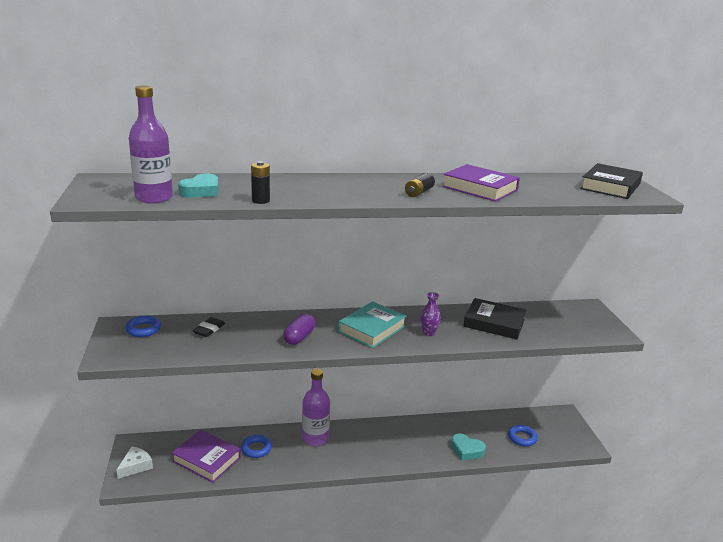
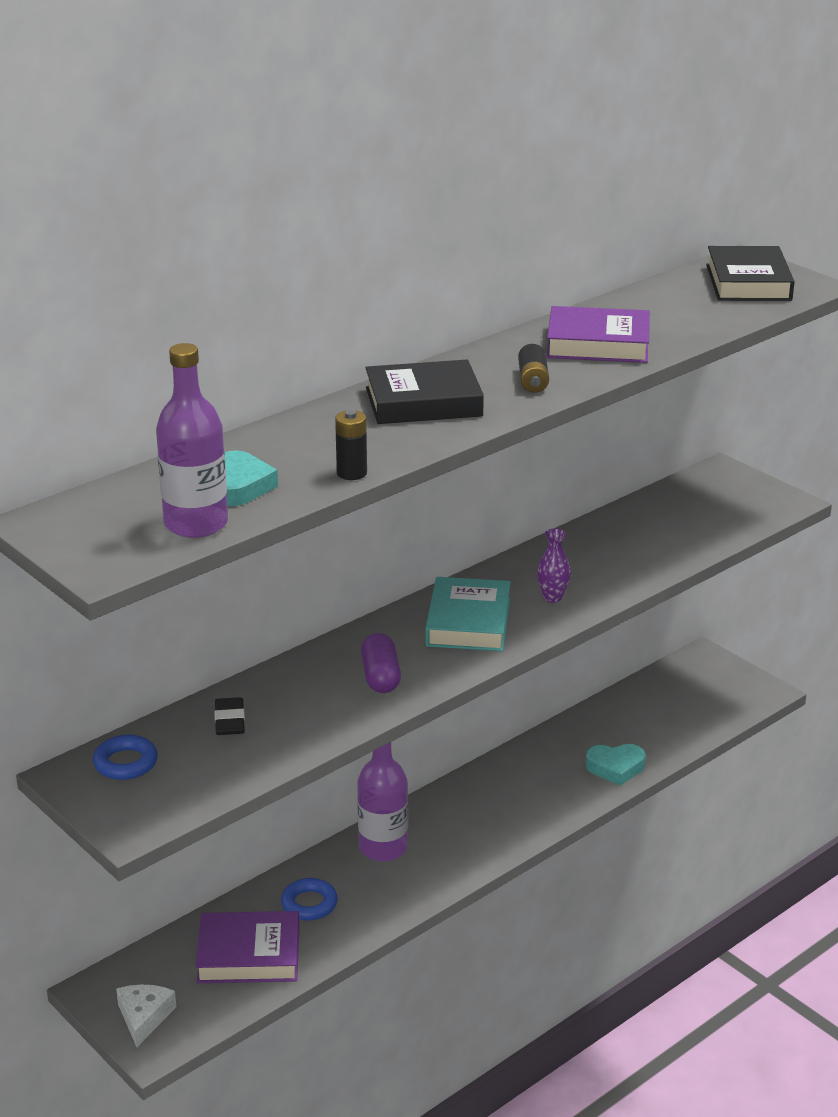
camera: 30 degrees left, 5 degrees up
(494, 323) = (623, 546): black book -> black book (423, 402)
(522, 438) = (674, 717): blue ring -> none

